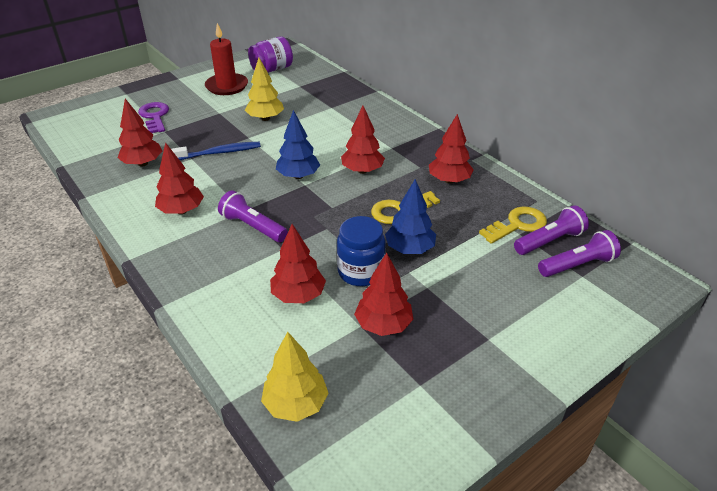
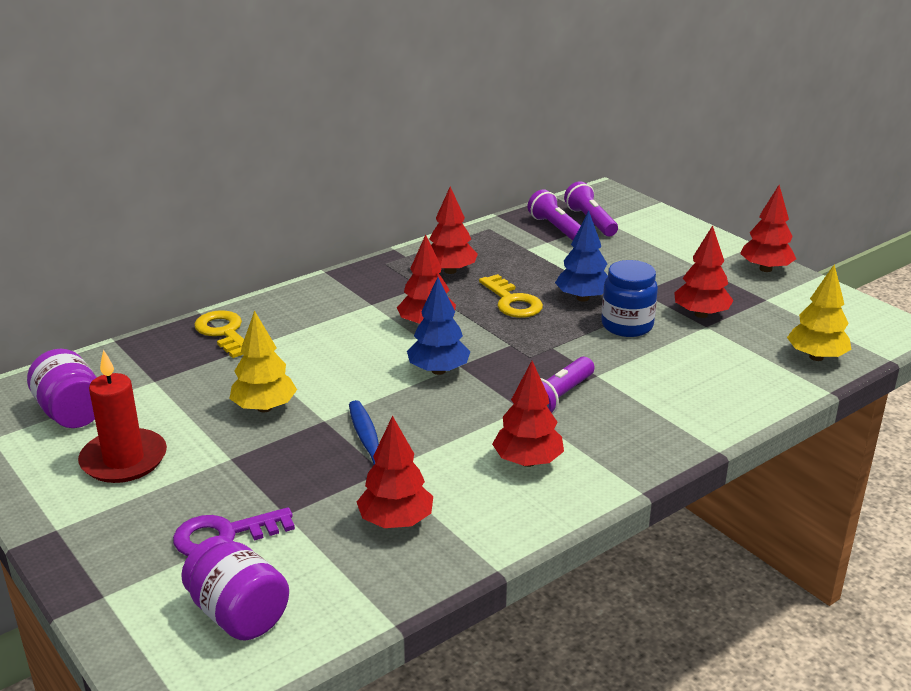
camera: 90 degrees left, 10 degrees down
(95, 124) = (238, 614): none -> purple jar
(298, 295) = (674, 361): red tree -> red tree (765, 269)
(517, 225) = (532, 241): yellow key -> yellow key (224, 332)

